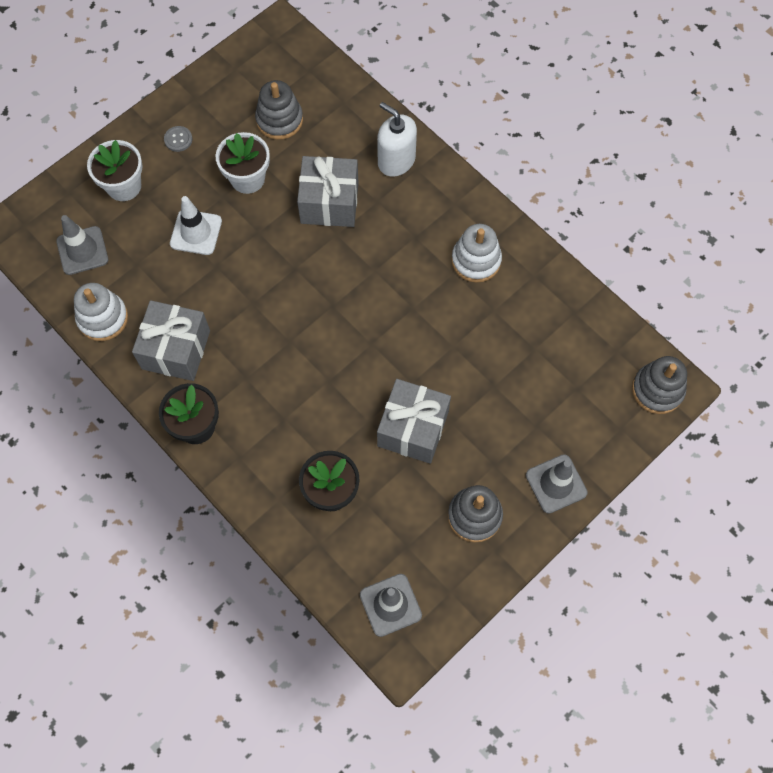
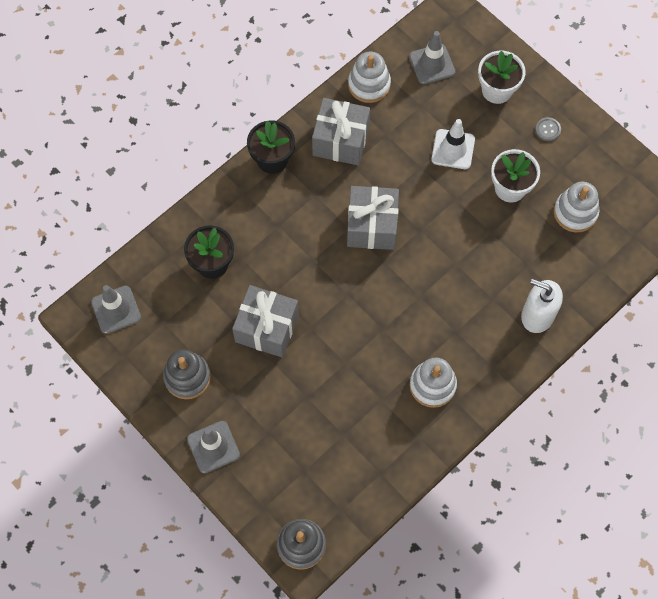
camera: 90 degrees right, 0 degrees up
(279, 120) = (575, 212): grey stacking toy -> white stacking toy
(329, 202) = (488, 257): grey gift -> grey gift (372, 226)
(396, 160) = (537, 315): white soap dispenser -> white soap dispenser turned 105 degrees counterclockwise

